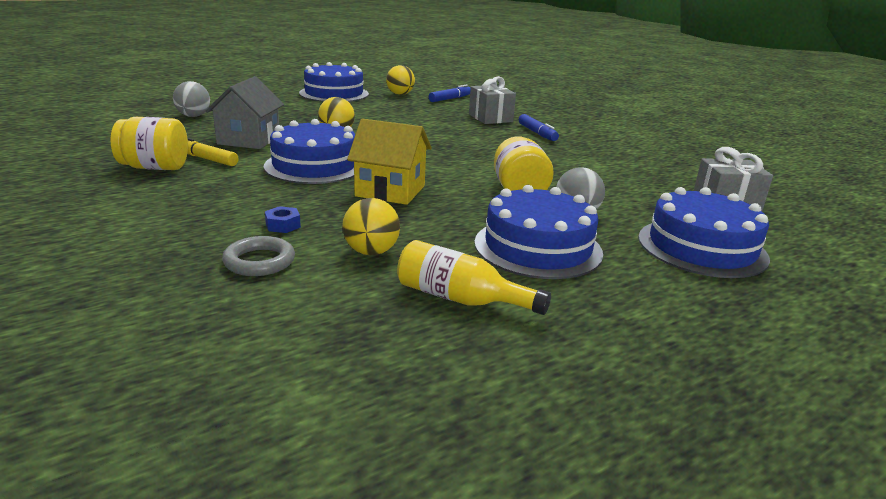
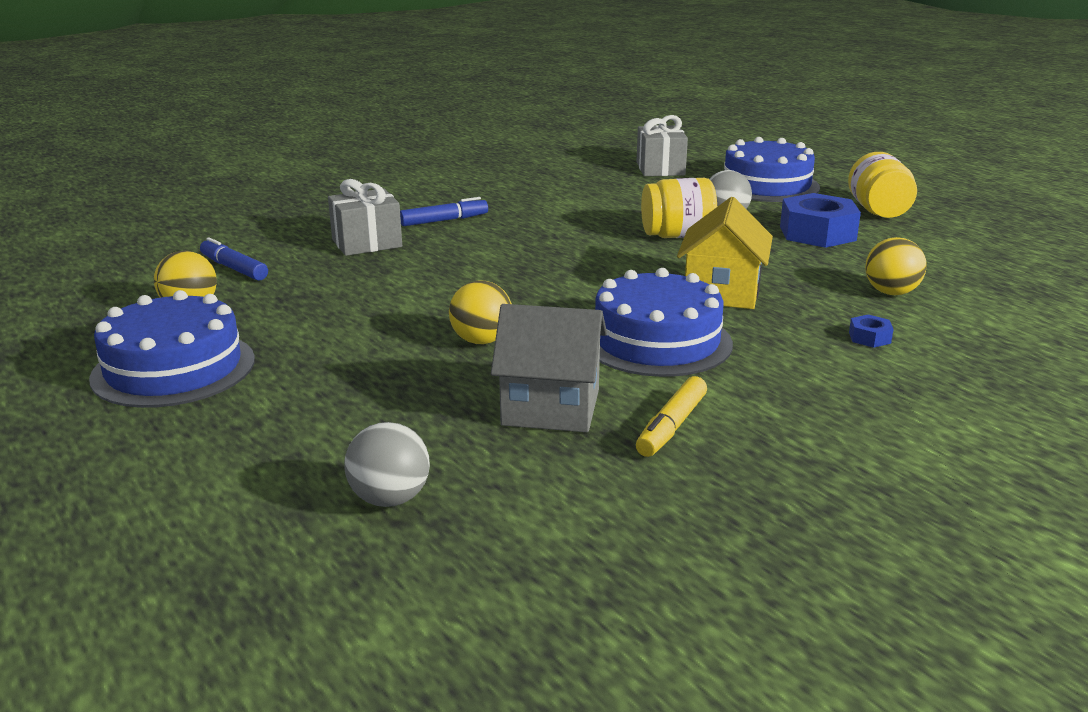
camera: 90 degrees left, 0 degrees up
(155, 167) = (740, 462): yellow jar -> yellow jar (878, 211)
(259, 261) = (962, 338): grey ring -> none
(460, 299) = (941, 259): yellow bottle -> none
(538, 247) = (817, 233): blue cake -> blue nut

